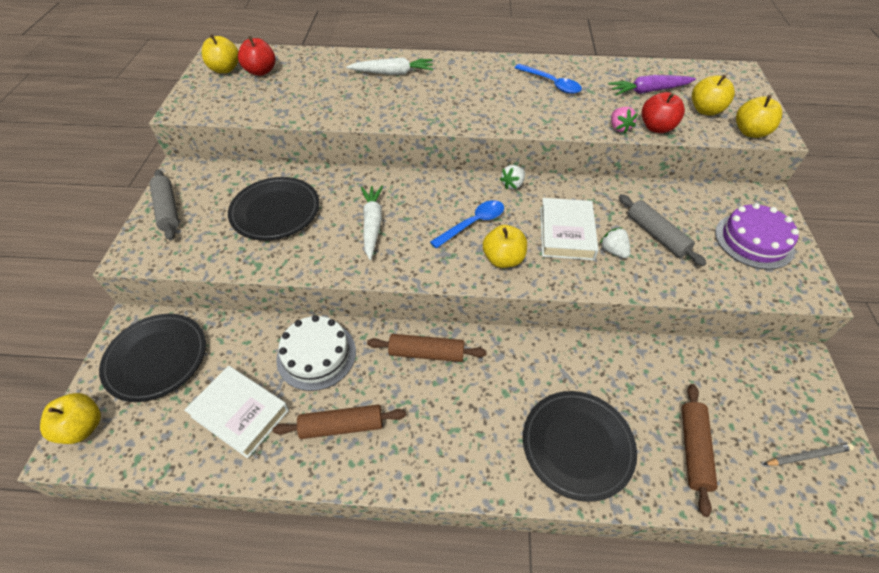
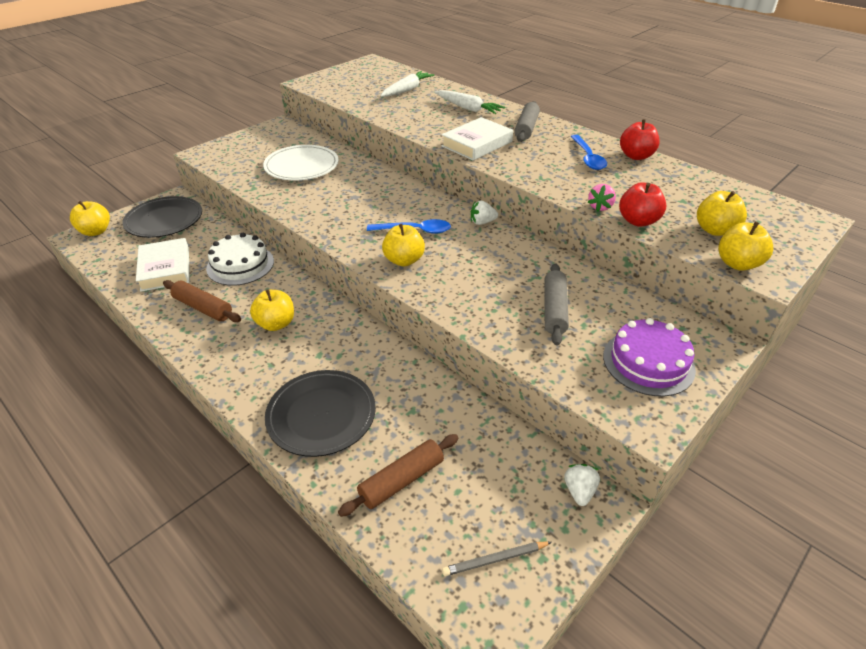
camera: 40 degrees right, 10 degrees down
(168, 210) = (248, 140): grey rolling pin -> grey rolling pin (526, 128)
(225, 69) = (361, 71): yellow apple -> yellow apple (276, 324)
(261, 71) = (381, 79): red apple -> red apple (636, 156)
(275, 211) = (301, 166): black plate -> white plate
(372, 225) = (347, 199): white carrot -> white carrot (407, 90)
(426, 353) = (302, 302): brown rolling pin -> none
(566, 233) = (477, 270): white book -> white book (477, 144)
(613, 251) = (498, 299): white strawberry -> white strawberry (579, 491)
(649, 91) = (677, 195): purple carrot -> none
(807, 456) = (495, 559): grey pencil -> grey pencil turned 135 degrees clockwise

